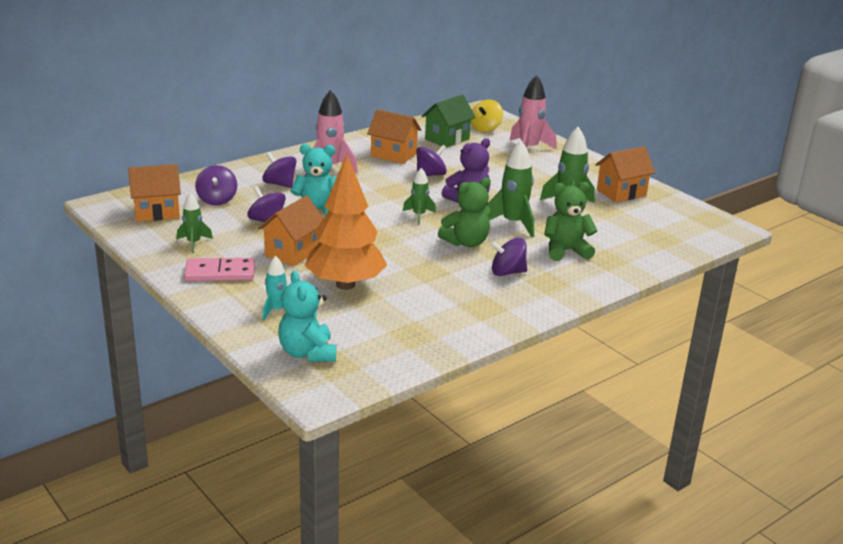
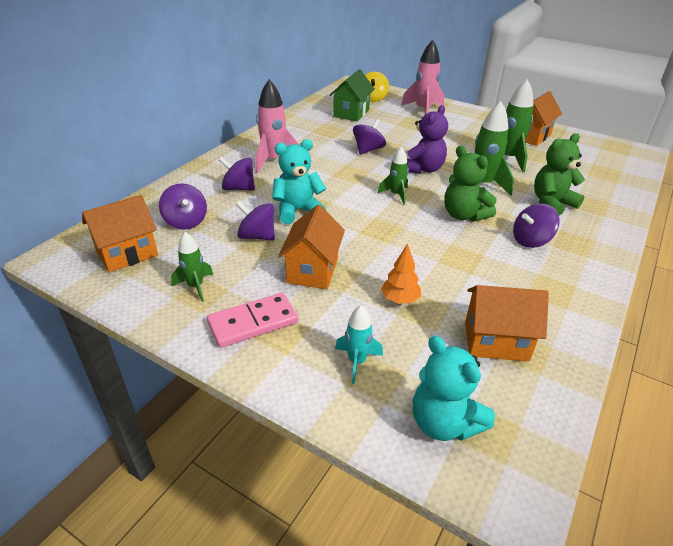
camera: 20 degrees left, 10 degrees up
(345, 284) = (400, 299): orange tree -> orange tree, size x0.43
(393, 155) = (320, 136): orange house -> orange house (496, 341)
(466, 242) = (464, 215): green teddy bear -> green teddy bear turned 105 degrees clockwise

